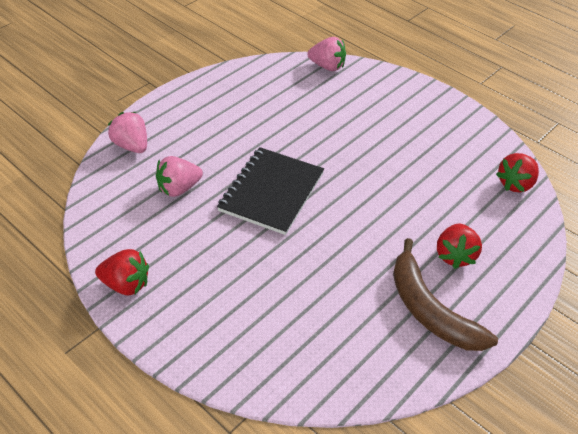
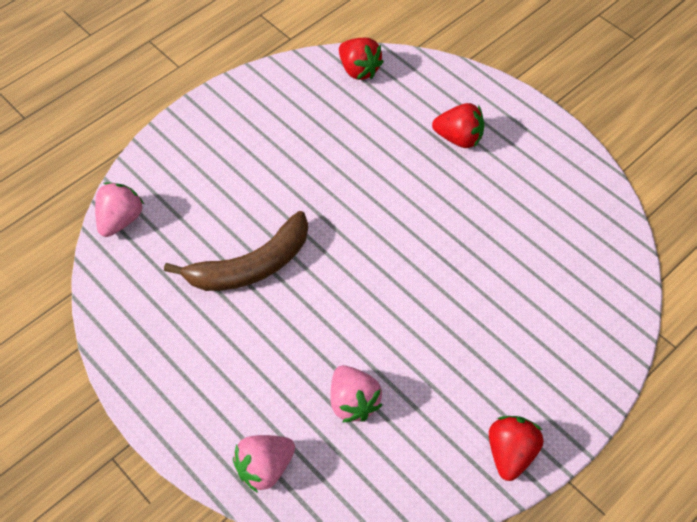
camera: 85 degrees left, 10 degrees up
(271, 192) = (363, 297): black notebook -> none
(429, 309) = (527, 169): brown banana -> brown banana (251, 266)

